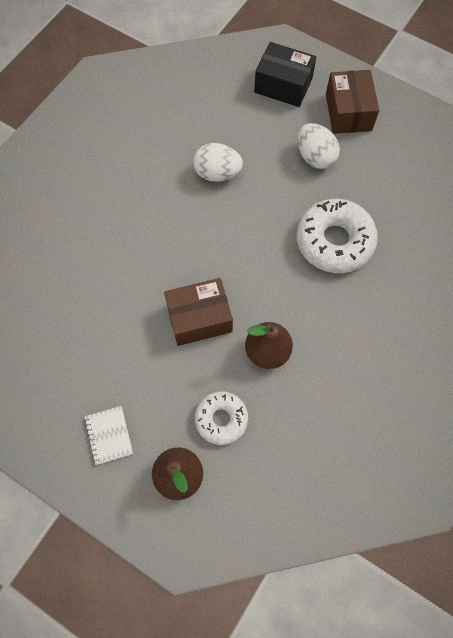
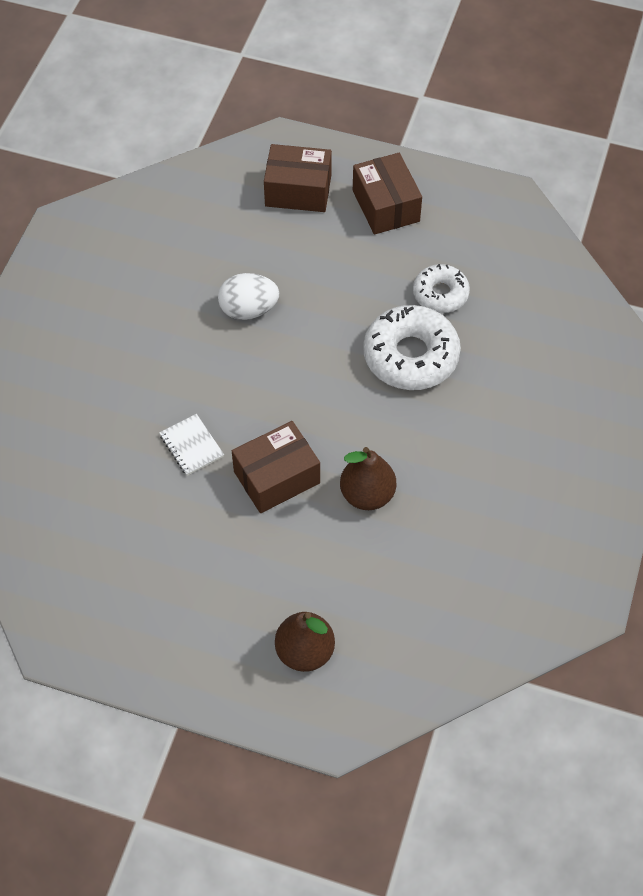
camera: 15 degrees left, 10 degrees down
(109, 435) = (209, 629): white notebook -> white notebook (191, 446)
(221, 419) = (335, 580): white donut -> white donut (440, 294)
(283, 85) = (298, 191): black box -> brown box
(315, 157) = (360, 265): white egg -> none

